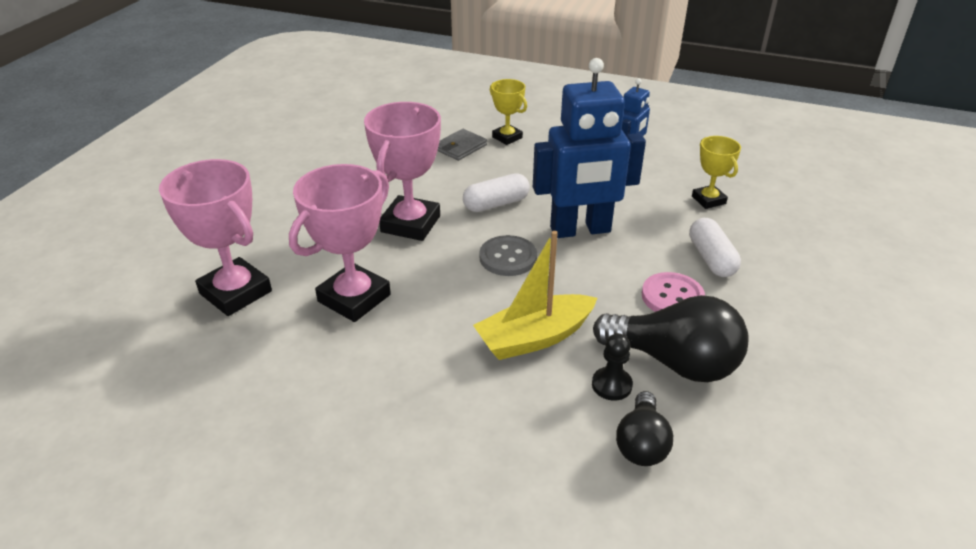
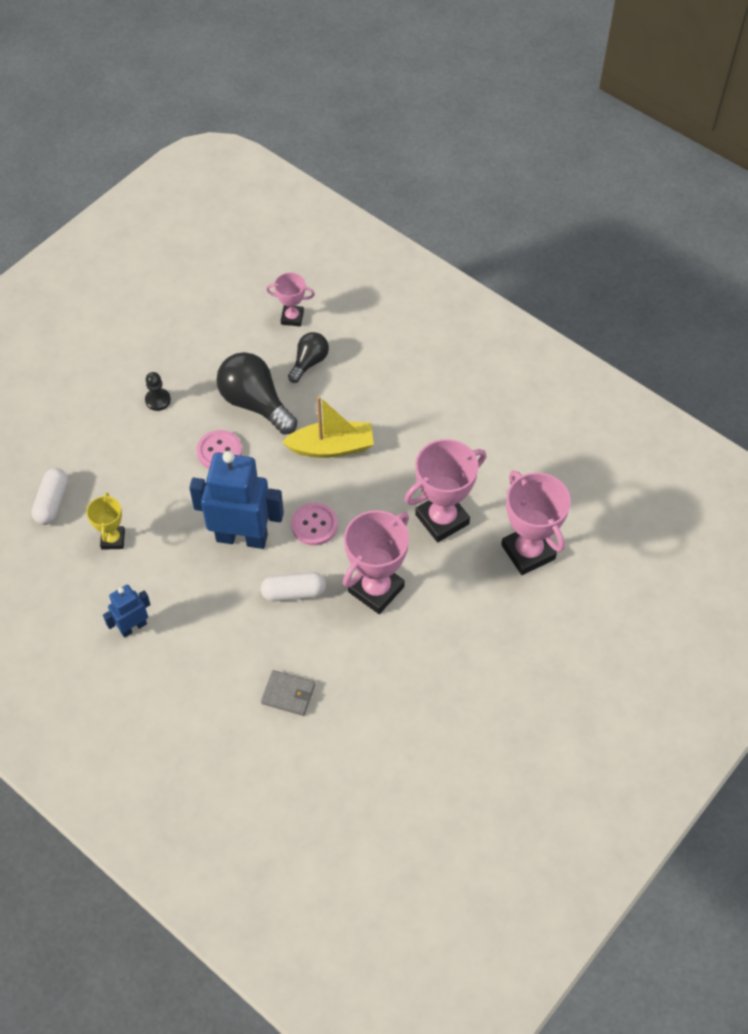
camera: 160 degrees left, 20 degrees up
(460, 147) = (288, 694): grey wallet -> grey wallet turned 45 degrees clockwise
(507, 137) = (234, 696): yellow trophy -> none
(508, 257) = (314, 525): grey button -> pink button
(611, 385) = (303, 400): black pawn -> black pawn (158, 400)
(711, 258) = (164, 476): white capsule -> white capsule (52, 502)
(726, 516) = (292, 317): none -> pink trophy

